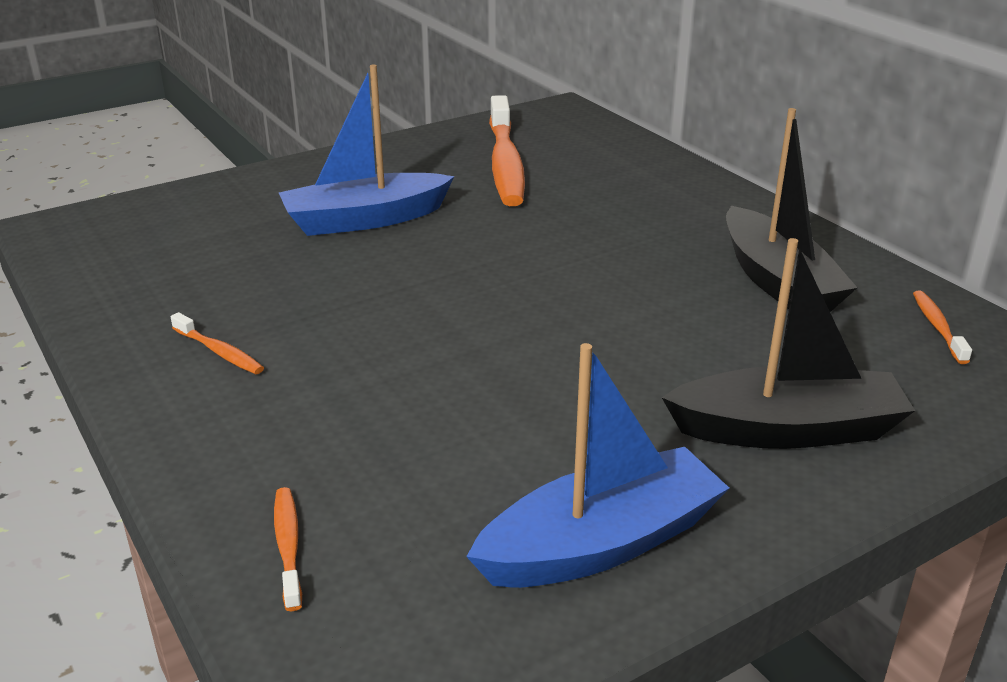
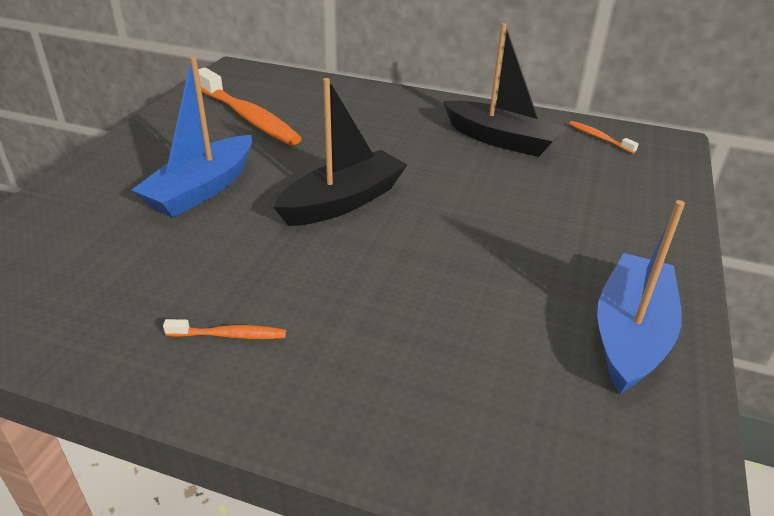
camera: 40 degrees left, 5 degrees up
(288, 546) = (481, 447): orange toothbrush -> none
(786, 430) = (616, 222): black boat -> black boat (343, 202)

